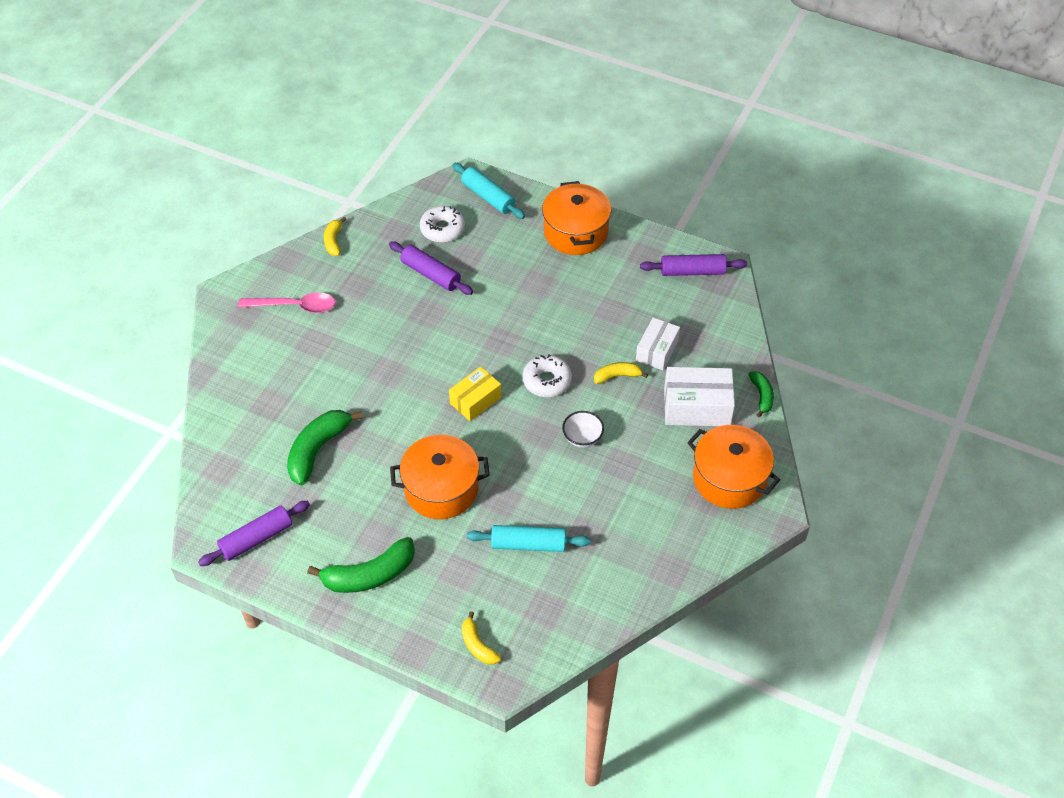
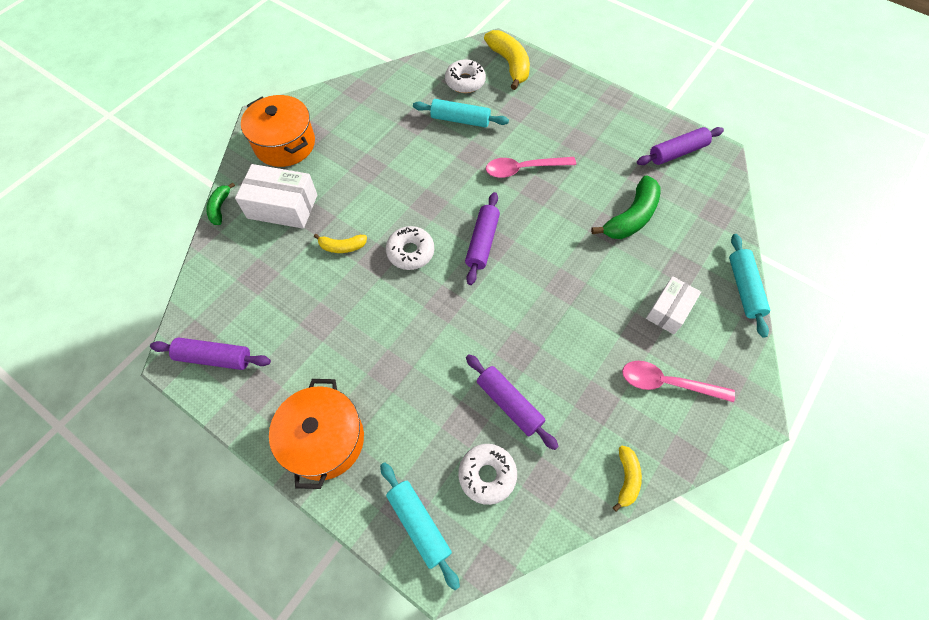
camera: 170 degrees left, 10 degrees up
(209, 393) = (744, 288): none -> turquoise rolling pin
(369, 575) = (585, 115): green banana -> none
(441, 489) = (523, 169): orange pot -> pink spoon
(475, 400) = (482, 242): yellow box -> purple rolling pin
(478, 645) = (509, 64): yellow banana -> yellow banana, size x1.80
(534, 605) = (465, 82): none -> white donut
(582, 438) = (393, 194): white bowl -> none
(657, 350) = (294, 267): white box -> white box (669, 310)

